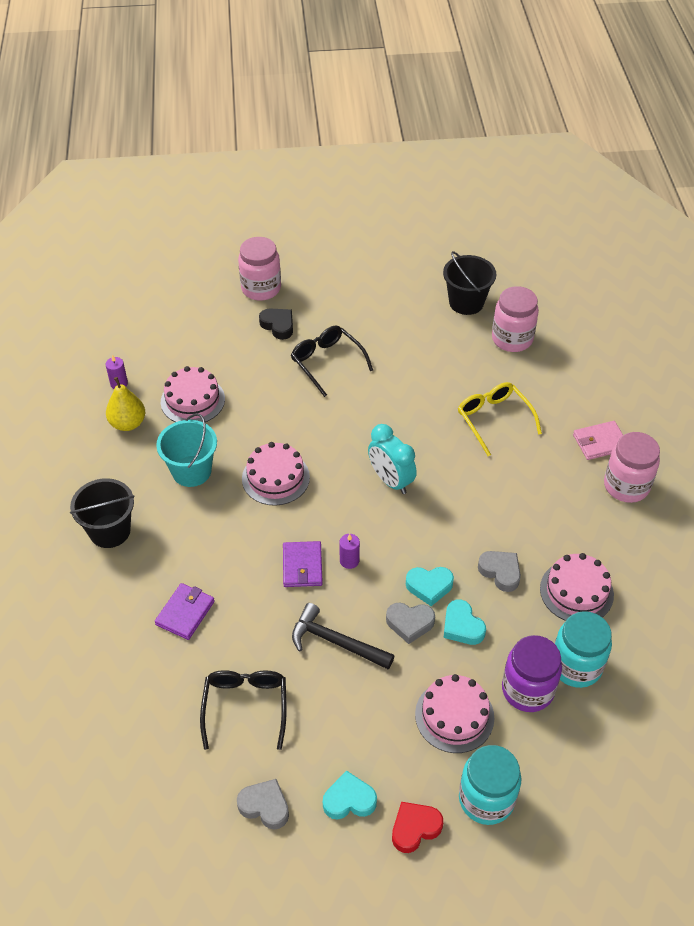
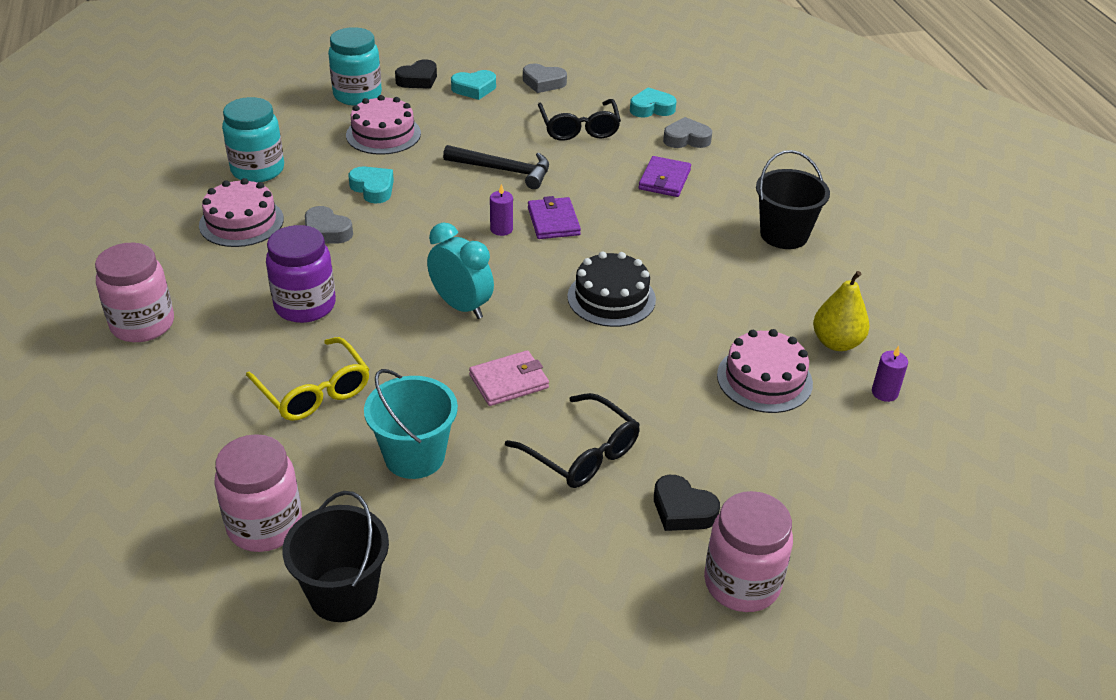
camera: 170 degrees right, 10 degrees down
(191, 471) = (721, 297): turquoise bucket -> turquoise bucket (414, 456)
(275, 478) = (611, 298): pink cake -> black cake
(410, 623) = (429, 187): grey heart -> grey heart (686, 139)
(415, 828) = (418, 80): red heart -> black heart
(429, 586) = (408, 215): turquoise heart -> turquoise heart (651, 108)
(527, 690) = (310, 153): purple jar -> purple jar (305, 305)
(600, 442) = (160, 374): pink wallet -> pink wallet (509, 381)

